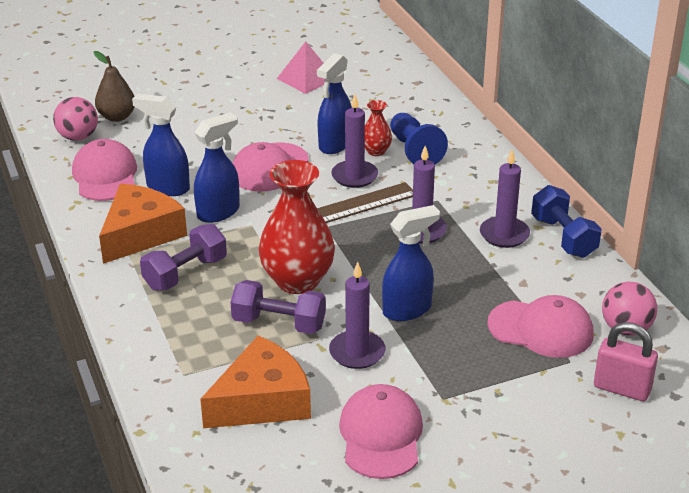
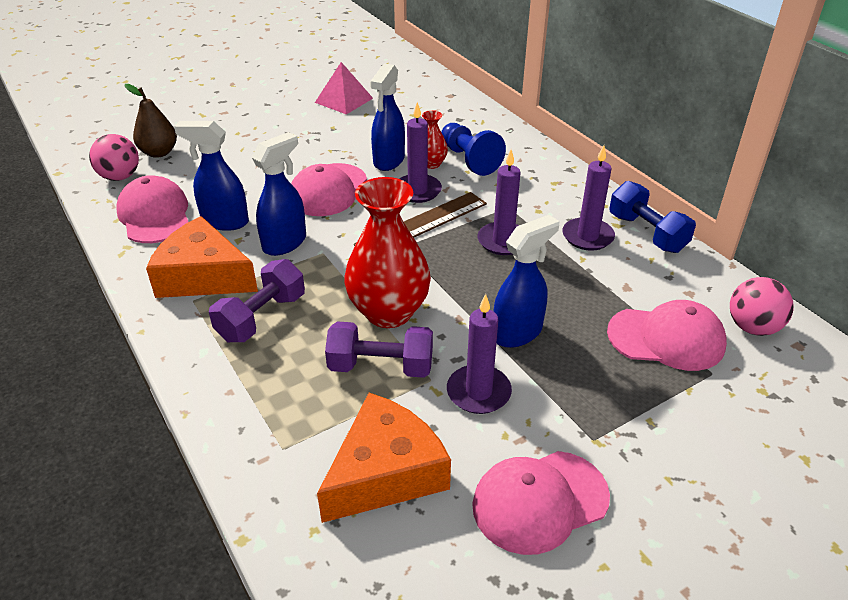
camera: 10 degrees left, 5 degrees up
(140, 234) = (203, 276): orange cheese -> orange cheese turned 90 degrees counterclockwise
(381, 435) = (539, 501): pink cap -> pink cap turned 105 degrees counterclockwise
(622, 388) = (781, 400): pink padlock -> none

